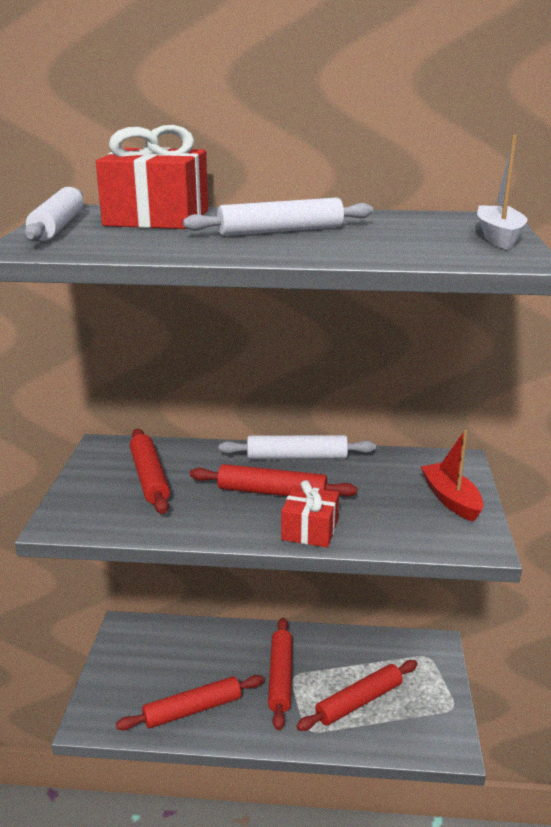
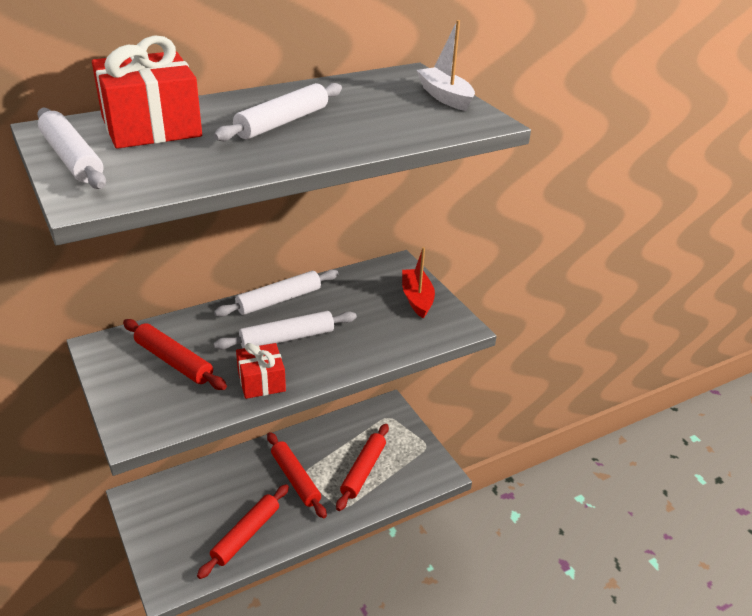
camera: 35 degrees left, 10 degrees up
(272, 492) = (287, 338): red rolling pin -> white rolling pin
(310, 530) = (342, 359): red gift -> red gift (261, 381)
(451, 499) = (417, 299): red boat -> red boat turned 45 degrees clockwise

